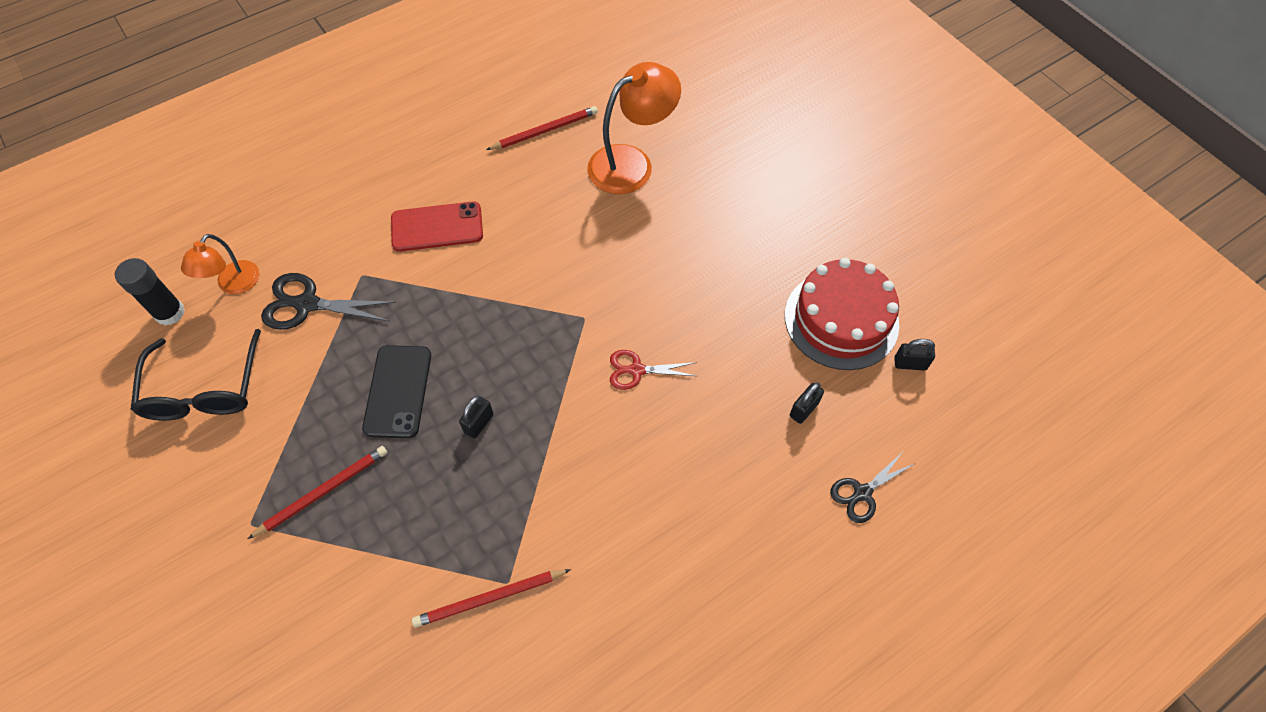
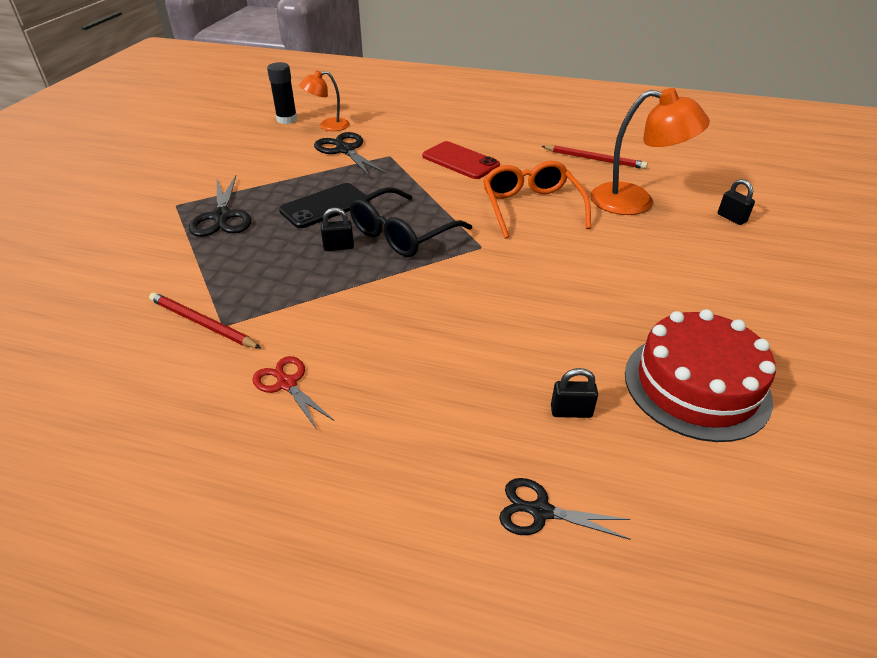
camera: 50 degrees right, 20 degrees down
(204, 389) = (251, 150): black glasses -> black glasses (402, 234)
(322, 492) = (222, 217): red pencil -> black scissors
(566, 238) = (531, 207): none -> orange glasses
(637, 370) = (473, 293): red scissors -> red scissors (287, 384)
(910, 364) = (732, 467): black padlock -> black padlock (731, 218)

